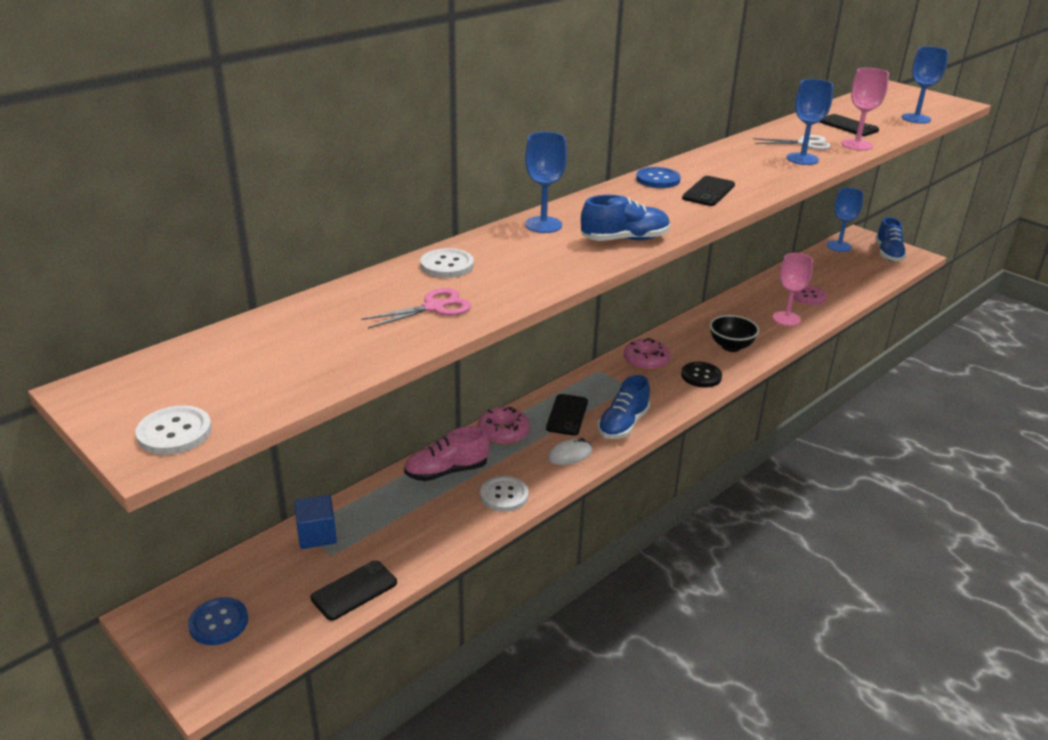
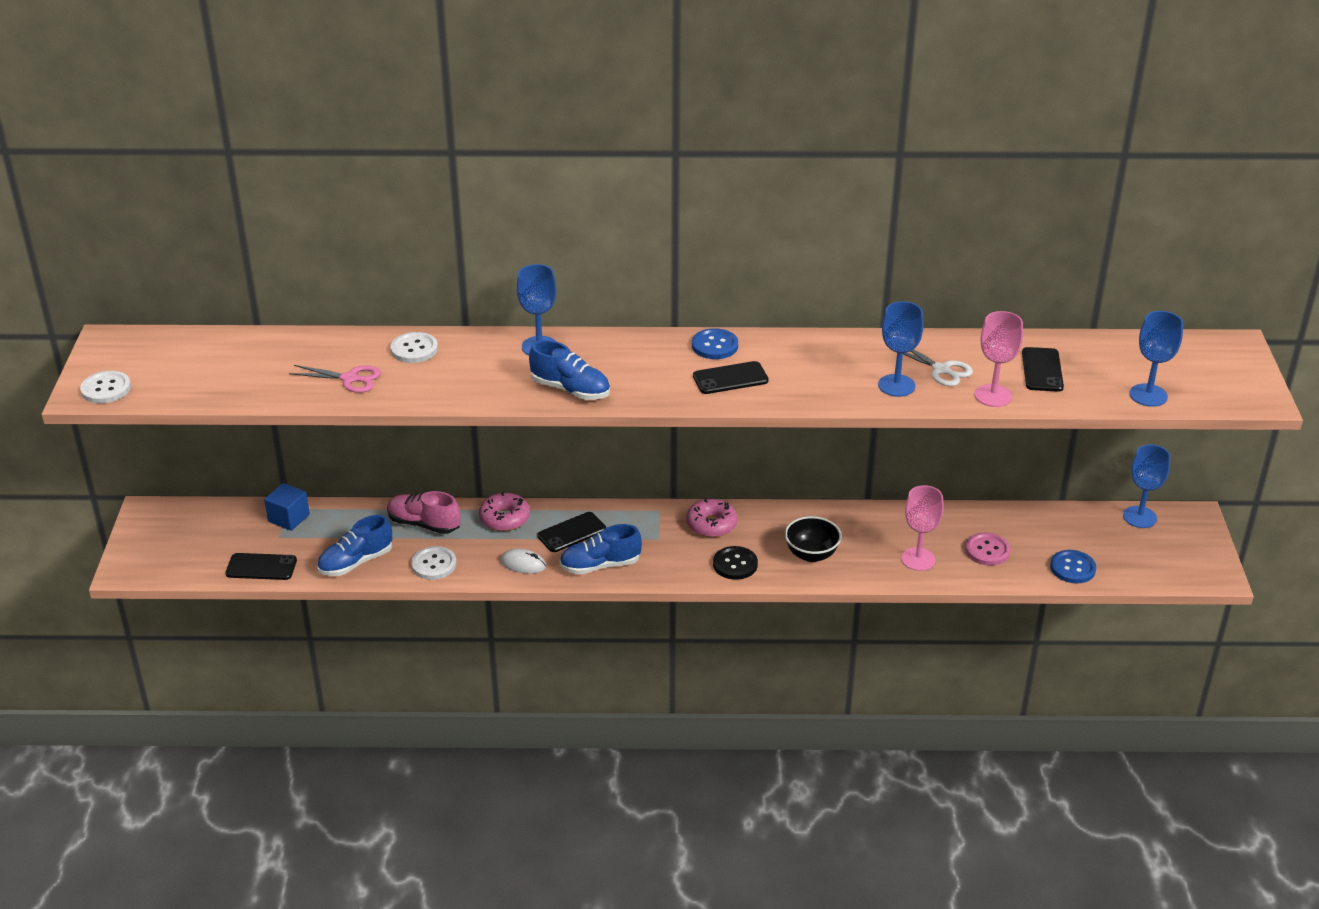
camera: 45 degrees right, 5 degrees up
(218, 622) = (173, 538): blue button -> blue button (1072, 568)
(888, 254) = (1183, 555): blue shoe -> blue shoe (356, 562)

